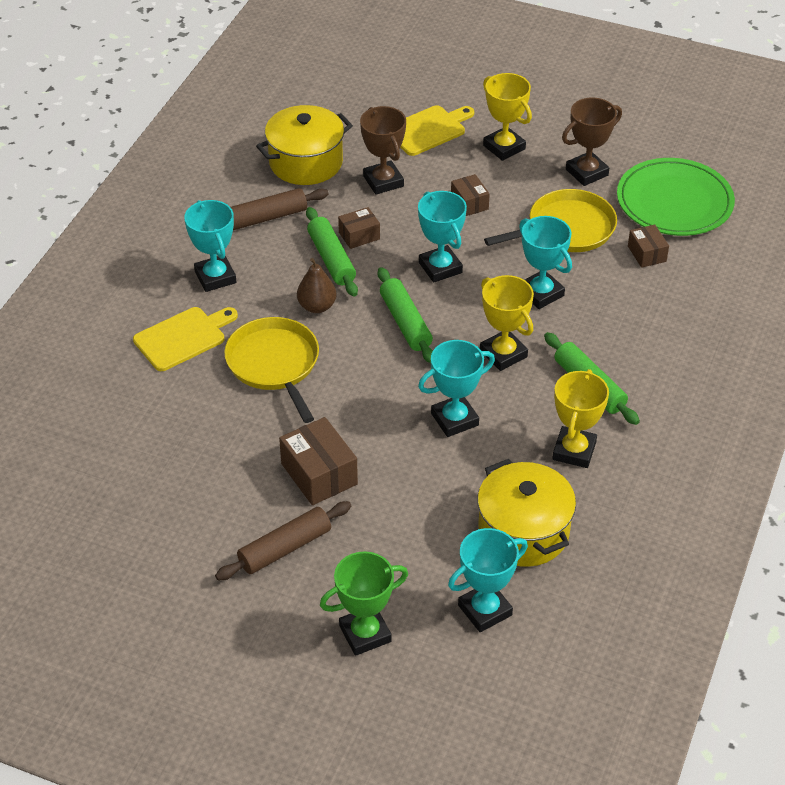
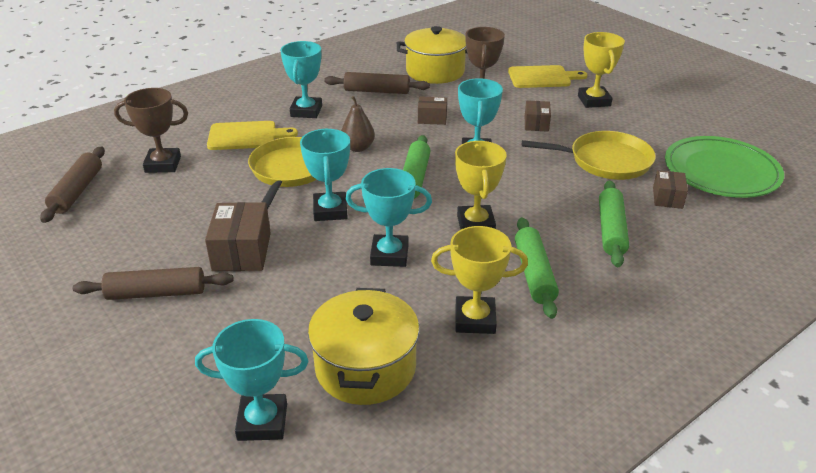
camera: 30 degrees right, 10 degrees down
(78, 480) = (77, 191): none -> brown rolling pin
(331, 259) = (398, 125): green rolling pin -> green rolling pin (611, 230)
(365, 634) = (140, 391): green trophy -> none
(541, 293) = (546, 195): turquoise trophy -> turquoise trophy (330, 211)
(574, 451) = (475, 319): yellow trophy -> yellow trophy turned 45 degrees clockwise
(586, 172) = (653, 132): brown trophy -> brown trophy (163, 164)

